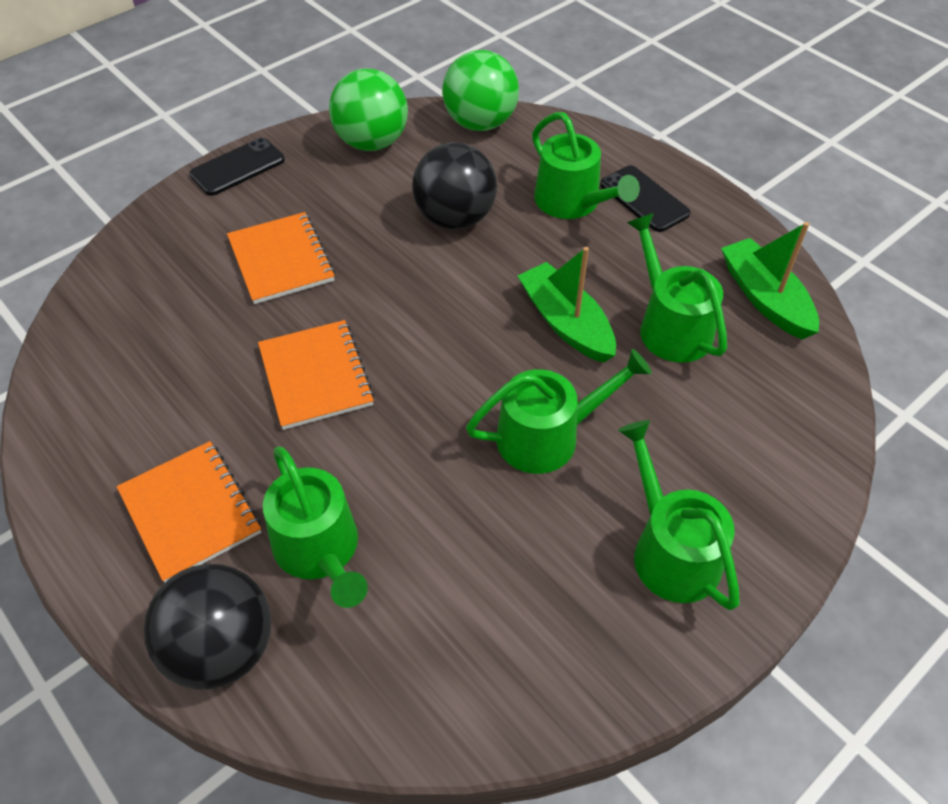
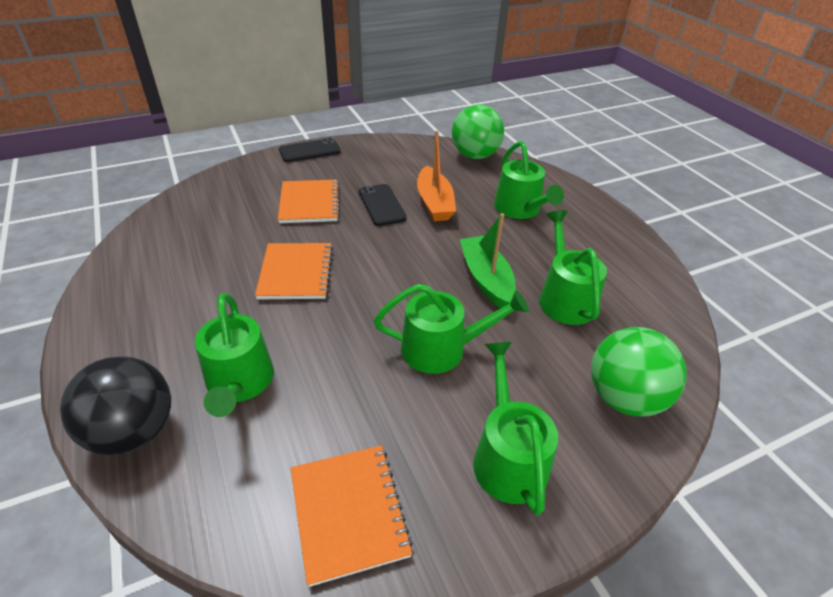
camera: 15 degrees right, 10 degrees down
(190, 512) = (167, 335): orange notebook -> orange notebook (348, 512)
(372, 142) = (399, 153): green ball -> green ball (624, 398)
(455, 218) = (434, 203): black ball -> orange boat
(644, 199) = (573, 217): black phone -> black phone (382, 205)
(765, 298) = (646, 296): green boat -> none

